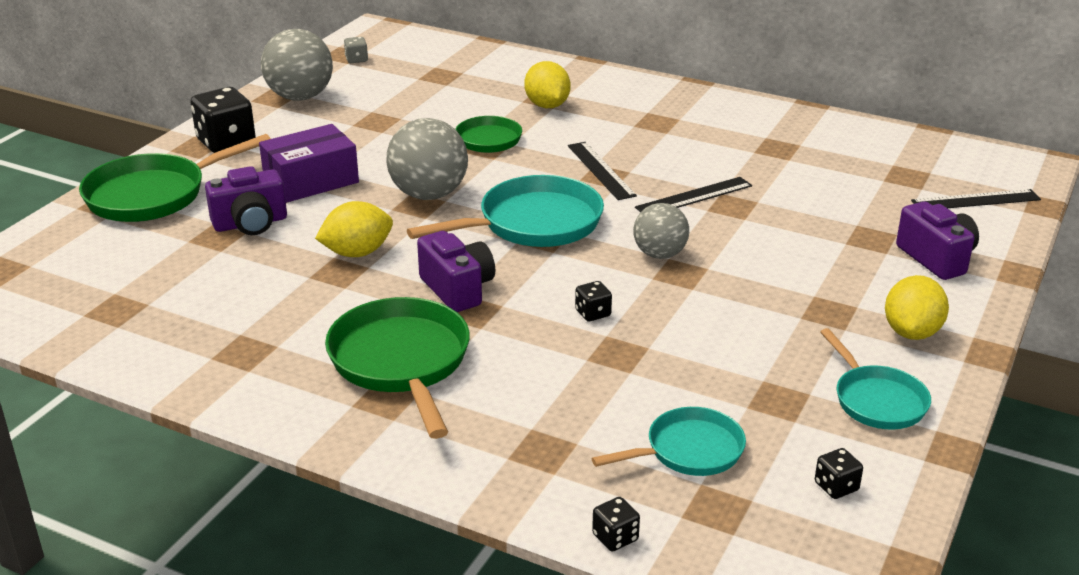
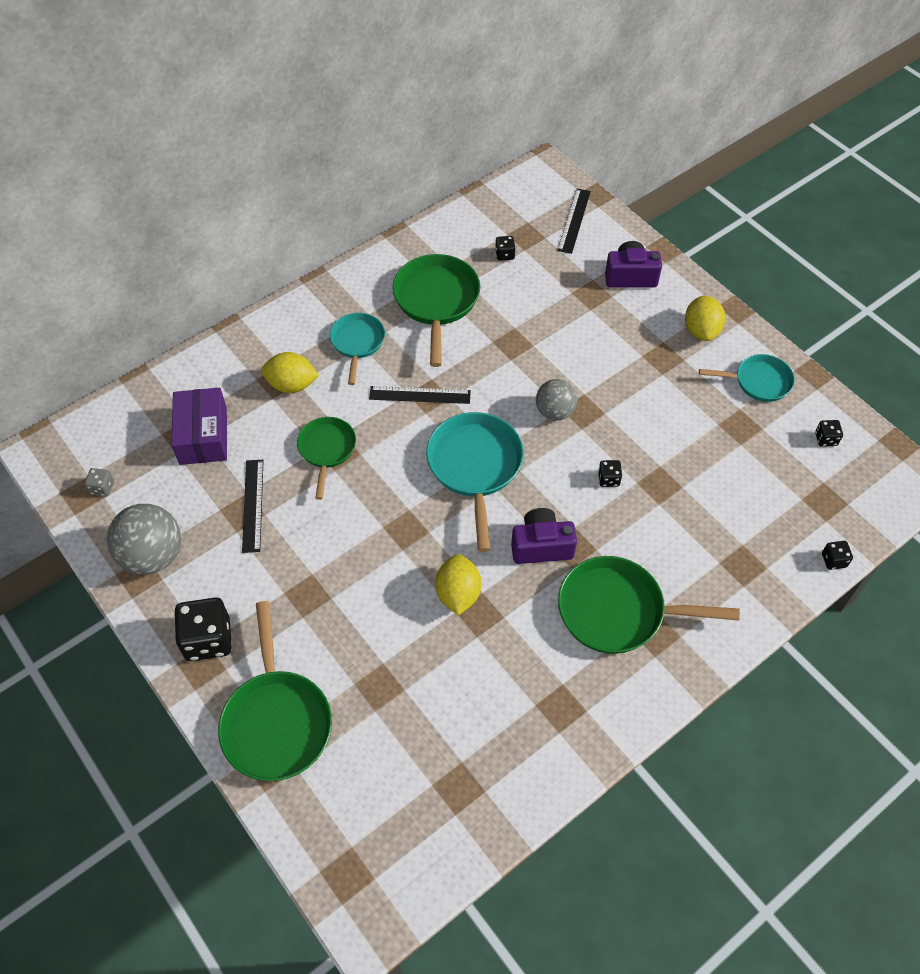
camera: 65 degrees left, 25 degrees up
(250, 223) = (371, 656): purple camera -> none
(311, 181) = (323, 592): purple box -> purple box (203, 436)
(429, 194) = (394, 517): grey ball -> none
(689, 451) = (771, 491): turquoise pan -> turquoise pan (357, 343)
(694, 197) = (489, 358): black ruler -> black ruler (253, 505)
(740, 148) = (436, 301): none -> green pan
(859, 170) = (504, 255): none -> black dice
(912, 332) = (701, 330): yellow lemon -> yellow lemon turned 45 degrees clockwise

